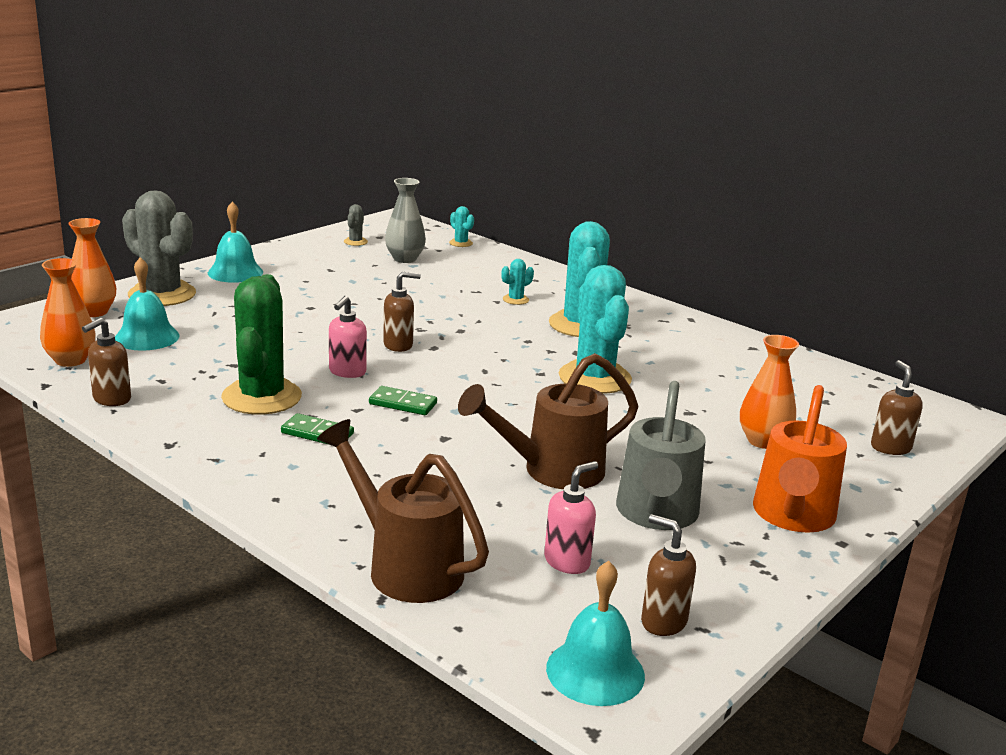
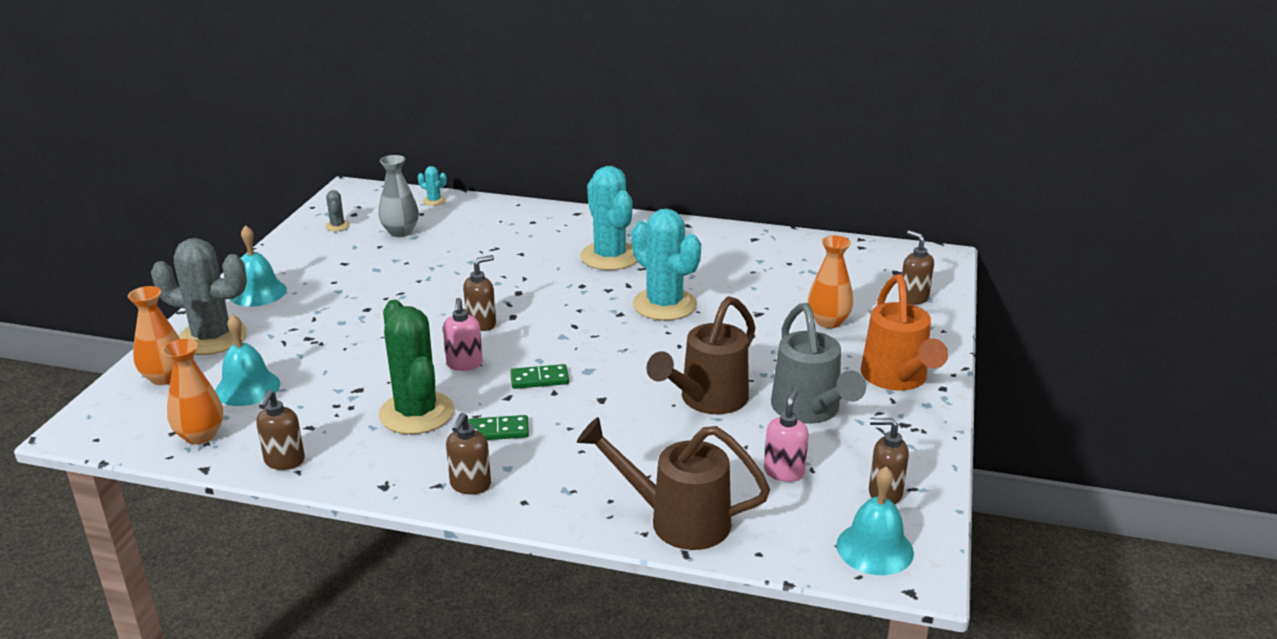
camera: 25 degrees left, 5 degrees up
(243, 469) = (470, 485): none -> brown soap dispenser
(515, 300) = (535, 247): turquoise cactus -> none

